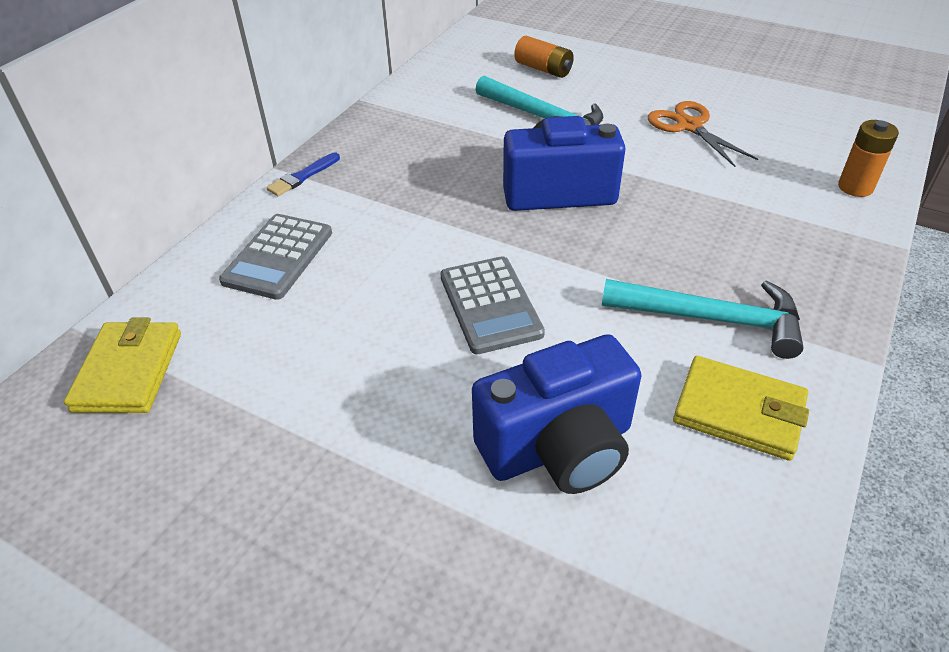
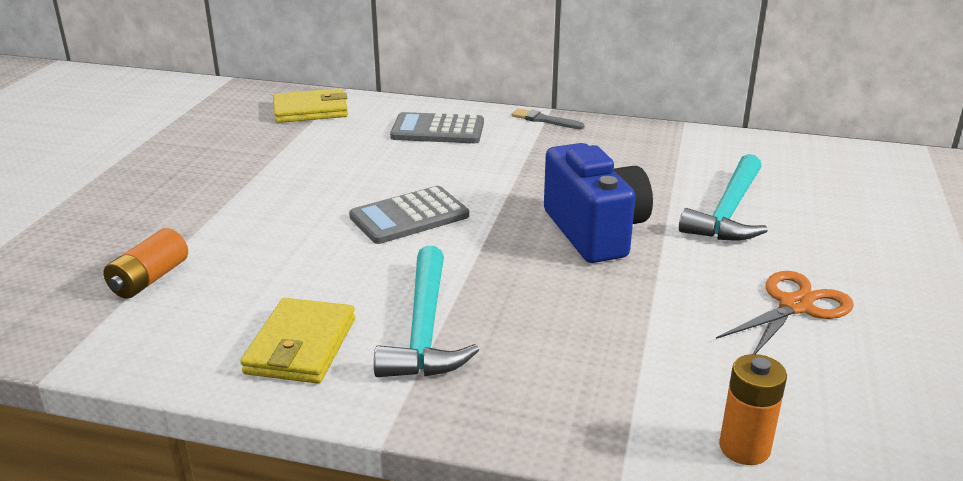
camera: 75 degrees right, 15 degrees down
(303, 176) = (545, 120): blue brush -> grey brush
(543, 69) = (840, 201): orange battery -> orange battery (149, 279)
(559, 448) = (254, 261): blue camera -> none

